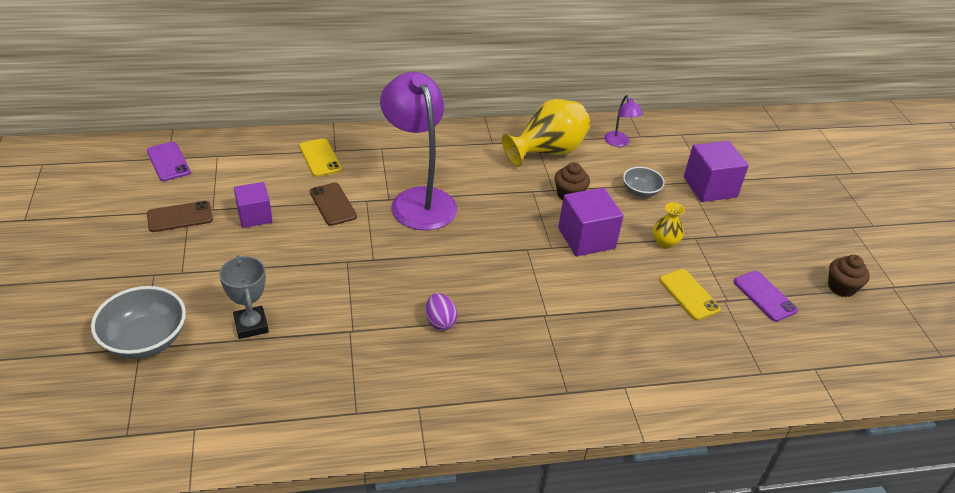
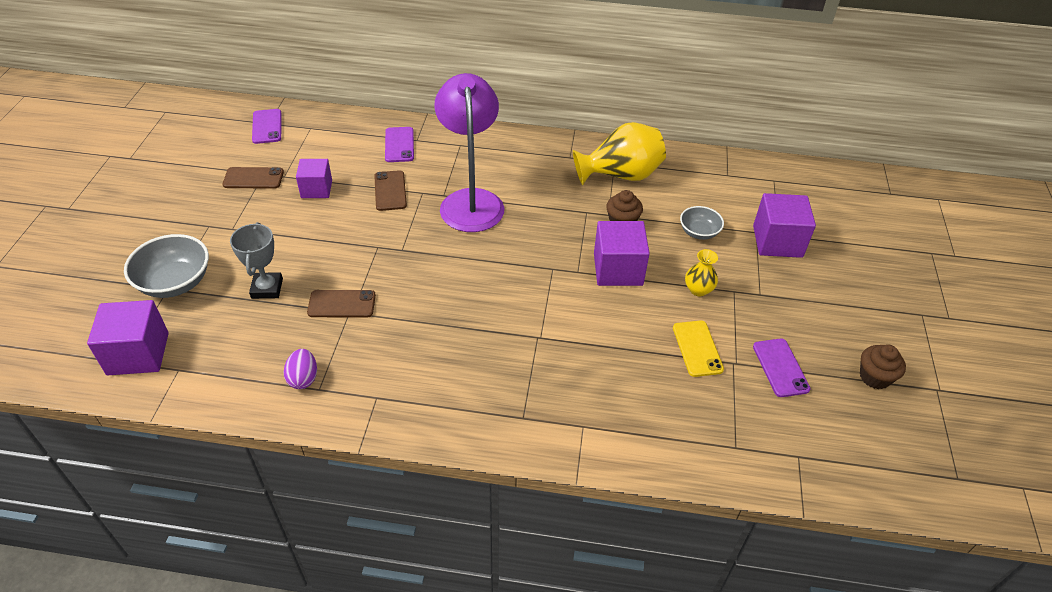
camera: 20 degrees right, 5 degrees up
(140, 422) = (138, 353): none -> purple cube
(320, 158) = (399, 145): yellow phone -> purple phone
(338, 324) = (342, 304): none -> brown phone
(440, 322) = (435, 322): purple egg -> purple egg (303, 378)
(619, 143) = (701, 178): purple lamp -> none

